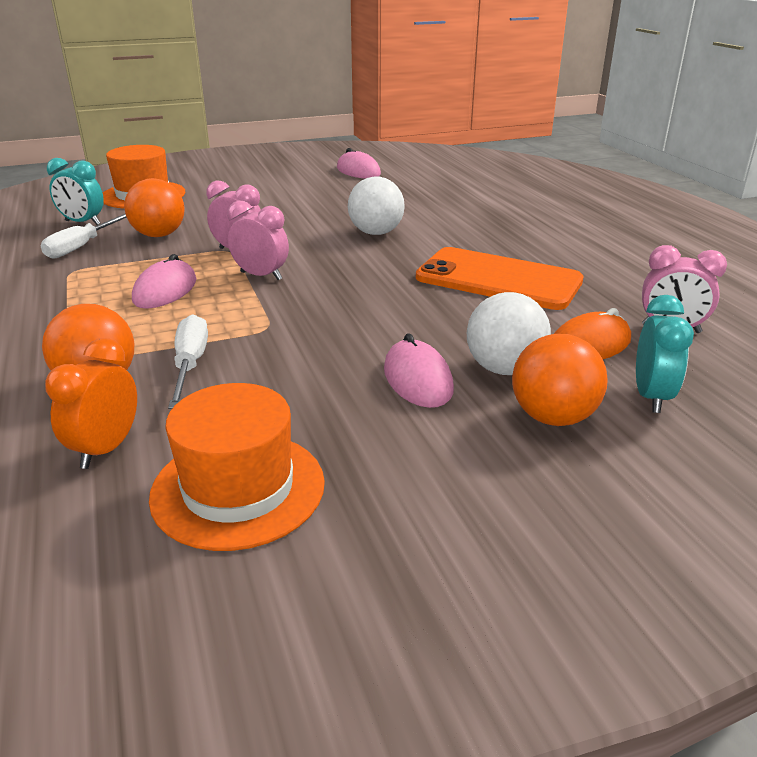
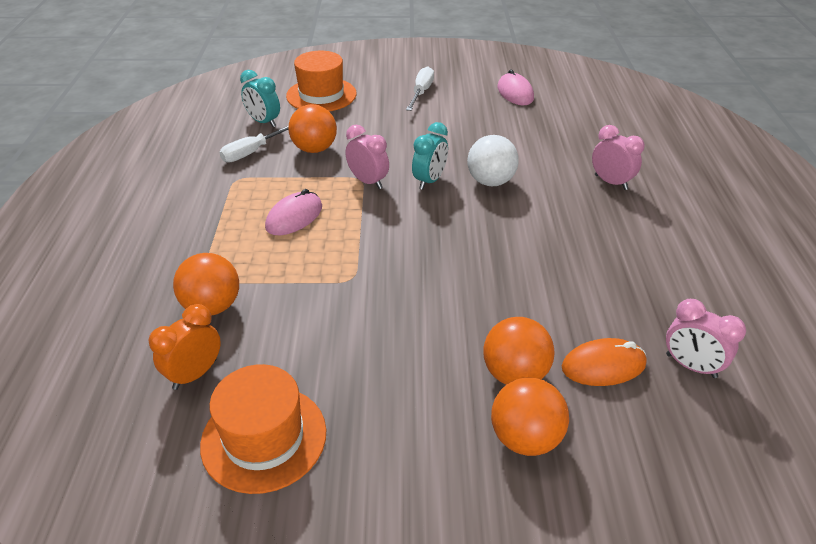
camera: 20 degrees right, 10 degrees up
(190, 364) = (280, 305): white screwdriver -> white screwdriver (421, 92)
(261, 276) = (372, 216): pink clock -> pink clock (611, 182)
(417, 379) = (439, 366): pink mouse -> none
(498, 279) = (567, 265): orange phone -> none
(504, 369) = (514, 374): white ball -> orange ball
(651, 397) = (622, 440): turquoise clock -> turquoise clock (429, 181)

